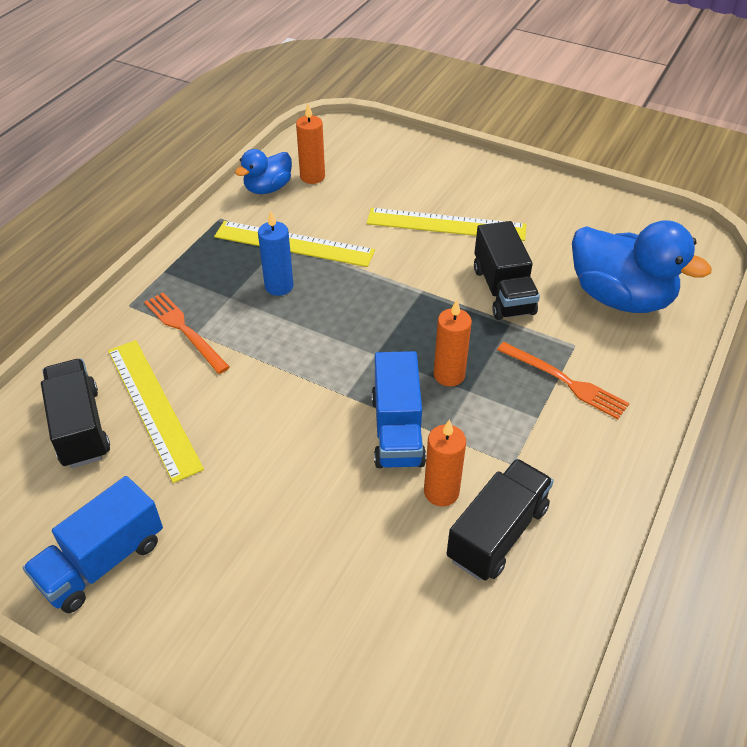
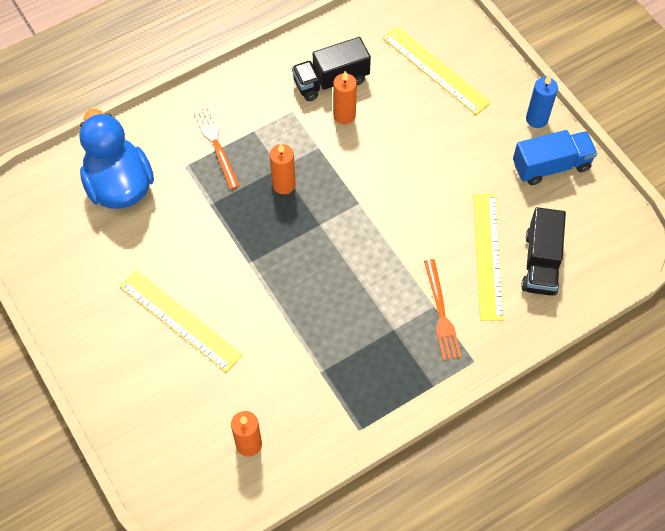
camera: 150 degrees left, 15 degrees up
(268, 188) = (297, 449): blue duck -> none
(279, 286) = (351, 321): blue candle -> blue candle (536, 119)
(293, 244) = (314, 362): yellow ruler -> yellow ruler (435, 70)
(397, 430) = (343, 163): blue truck -> none
(503, 290) = (193, 232): black truck -> none

